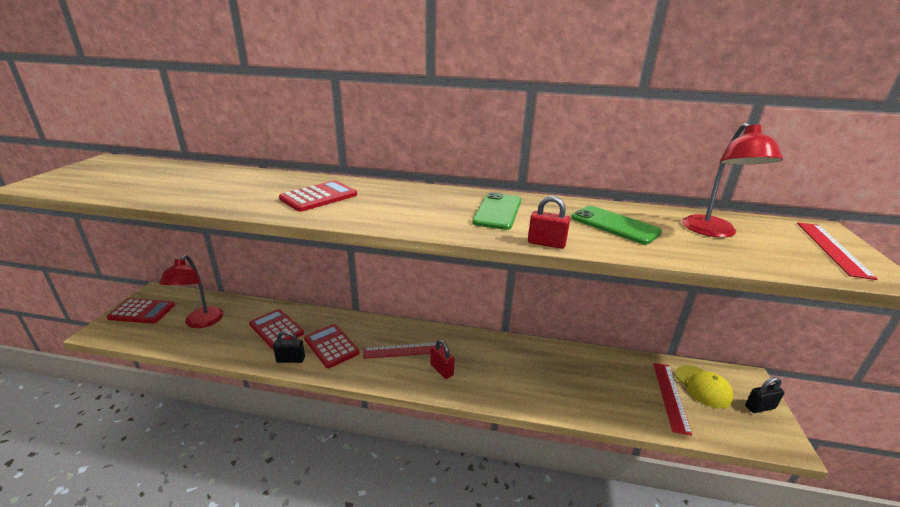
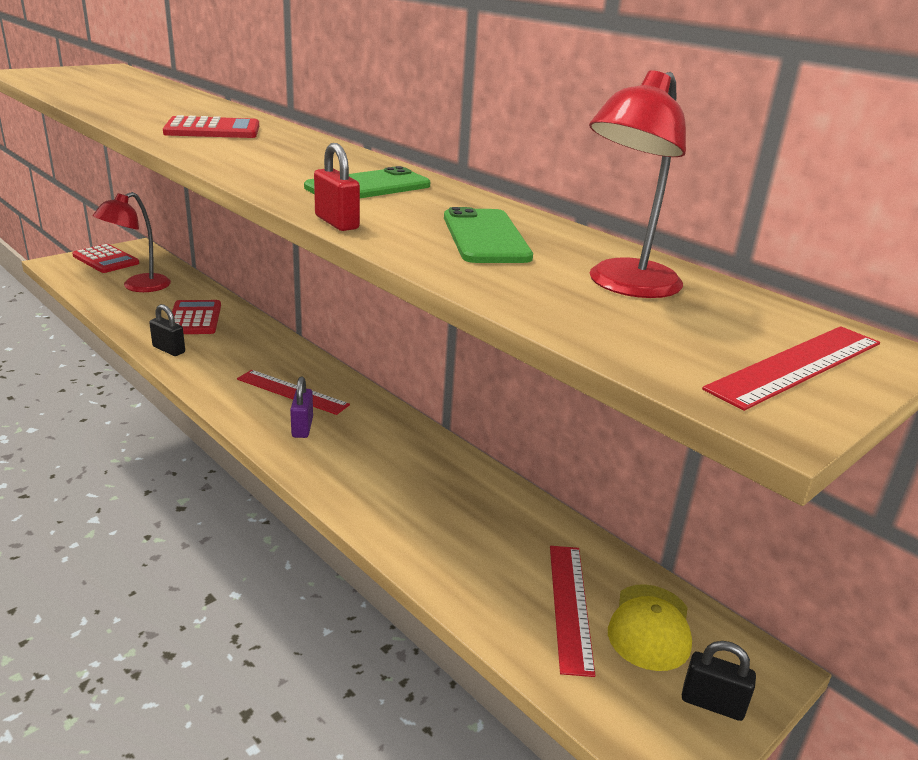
camera: 35 degrees right, 0 degrees up
(331, 346) = (223, 355): red calculator -> none
(441, 370) = (302, 427): red padlock -> purple padlock
(670, 396) = (569, 606): red ruler -> red ruler turned 45 degrees counterclockwise

